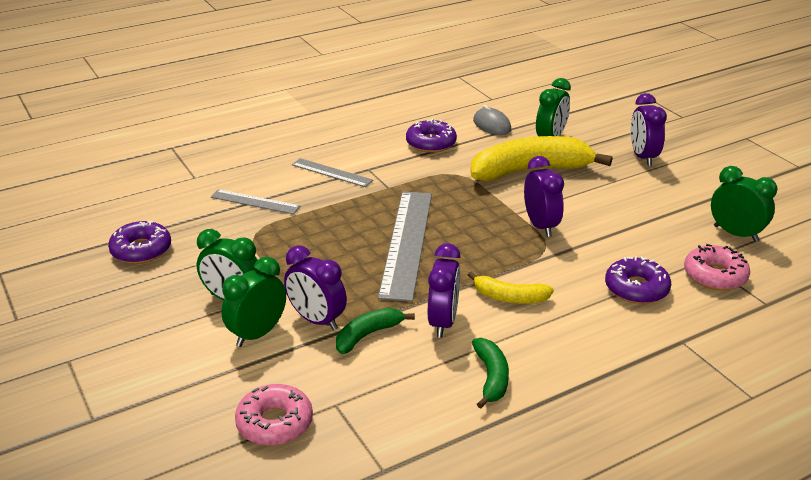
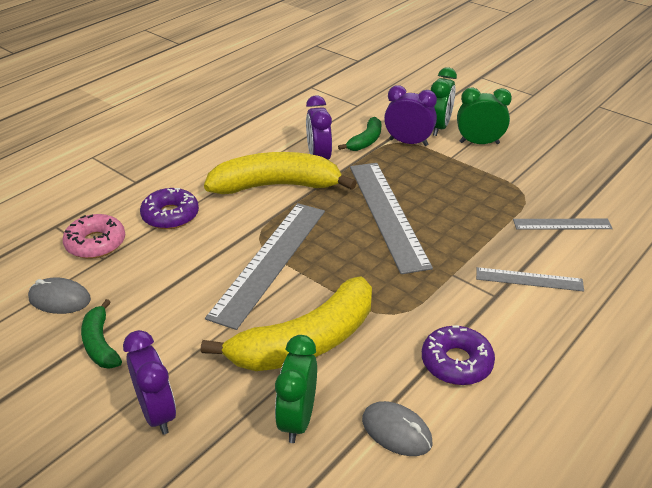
camera: 160 degrees right, 5 degrees up
(141, 250) = (592, 161): purple donut -> none
(275, 423) = (383, 92): pink donut -> none
(491, 377) = (270, 134): green banana -> green banana (100, 344)
(509, 297) = (276, 186): yellow banana -> yellow banana, size x2.00
(540, 226) = (270, 261): purple clock -> grey ruler
(735, 234) = (60, 299): green clock -> grey mouse

